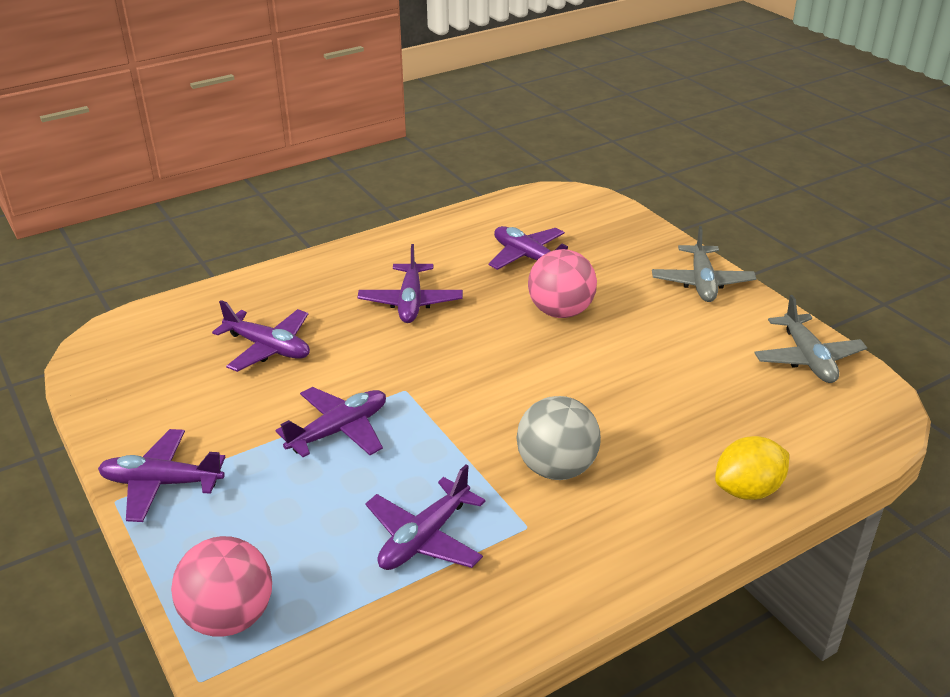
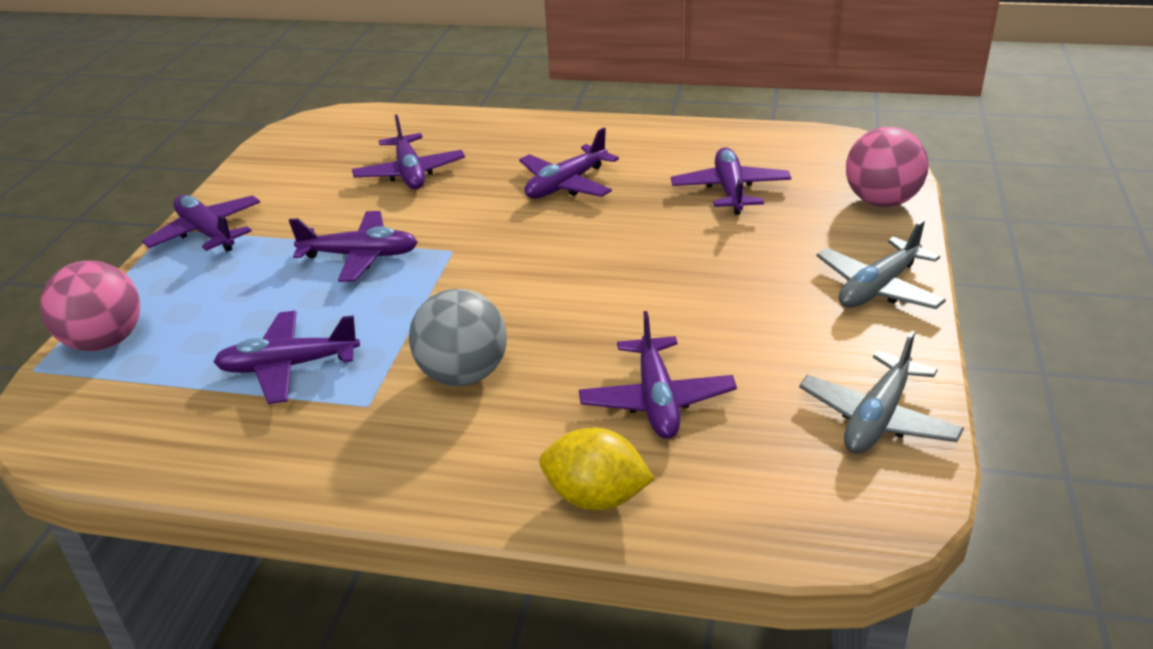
camera: 45 degrees right, 0 degrees up
(560, 312) = (683, 249): pink ball -> pink ball (881, 201)
(691, 414) = (657, 400): none -> purple plane

